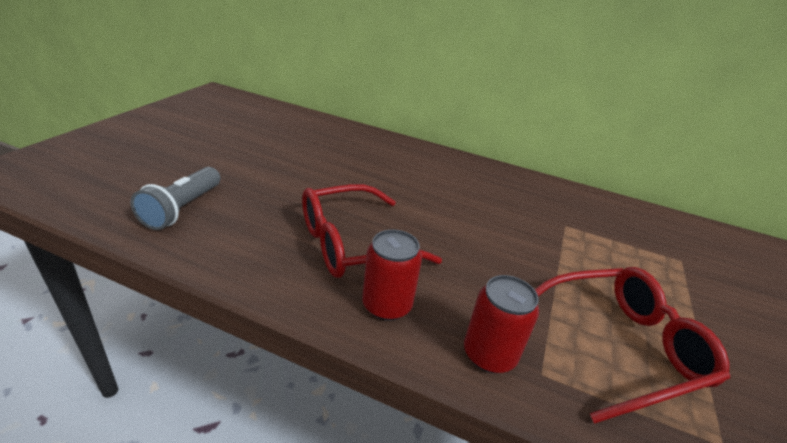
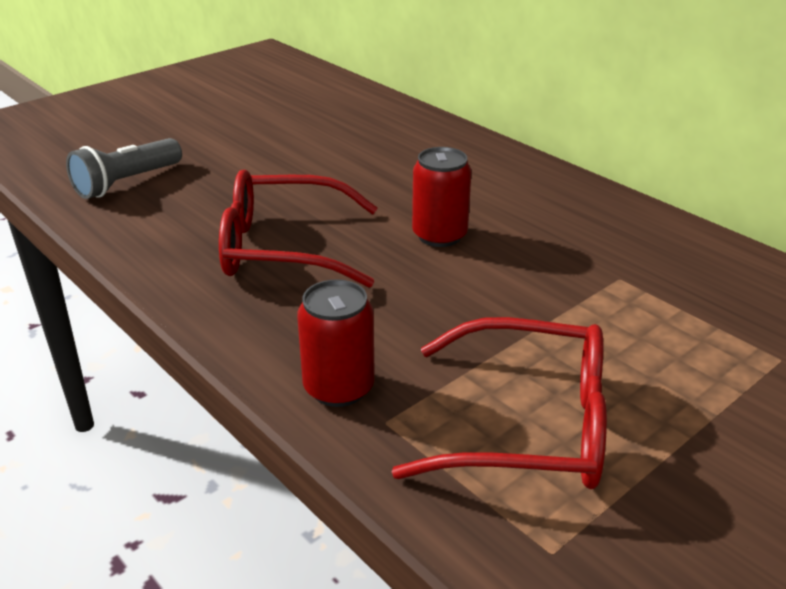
camera: 30 degrees right, 0 degrees up
(387, 305) = (265, 315): red can -> red can (439, 235)

